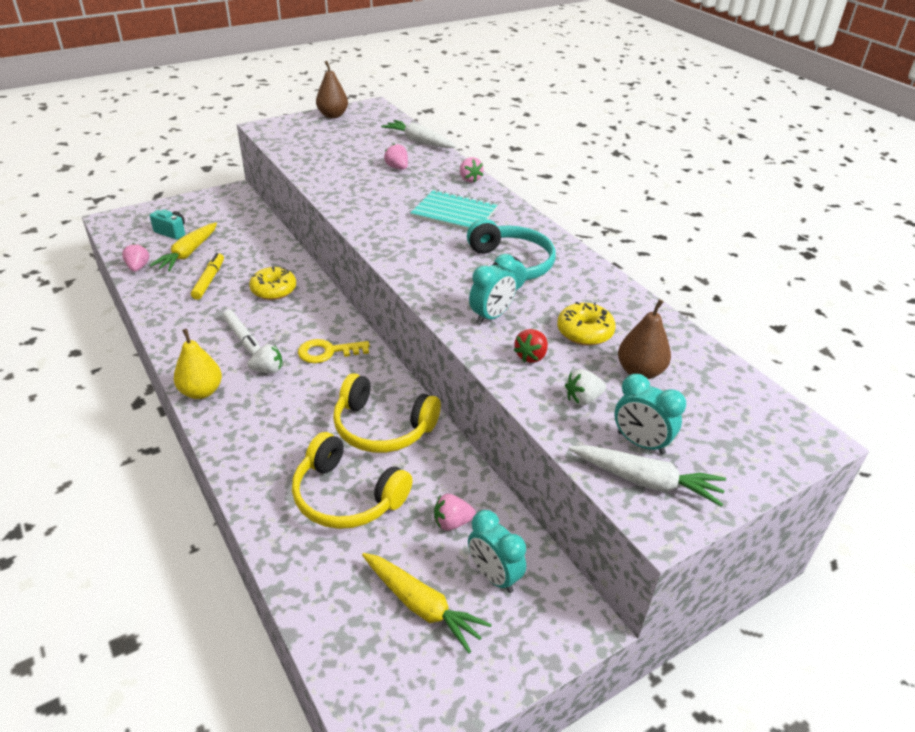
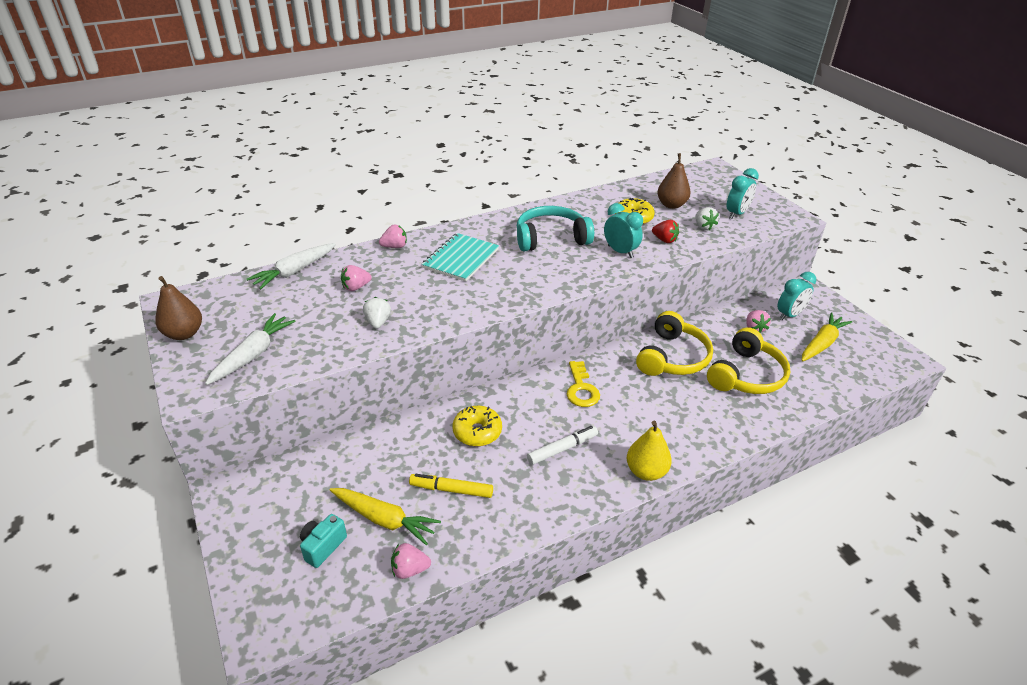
camera: 85 degrees left, 0 degrees up
(268, 370) = (610, 427): white strawberry -> white strawberry (378, 322)
(646, 481) = (766, 216): white carrot -> white carrot (253, 355)

